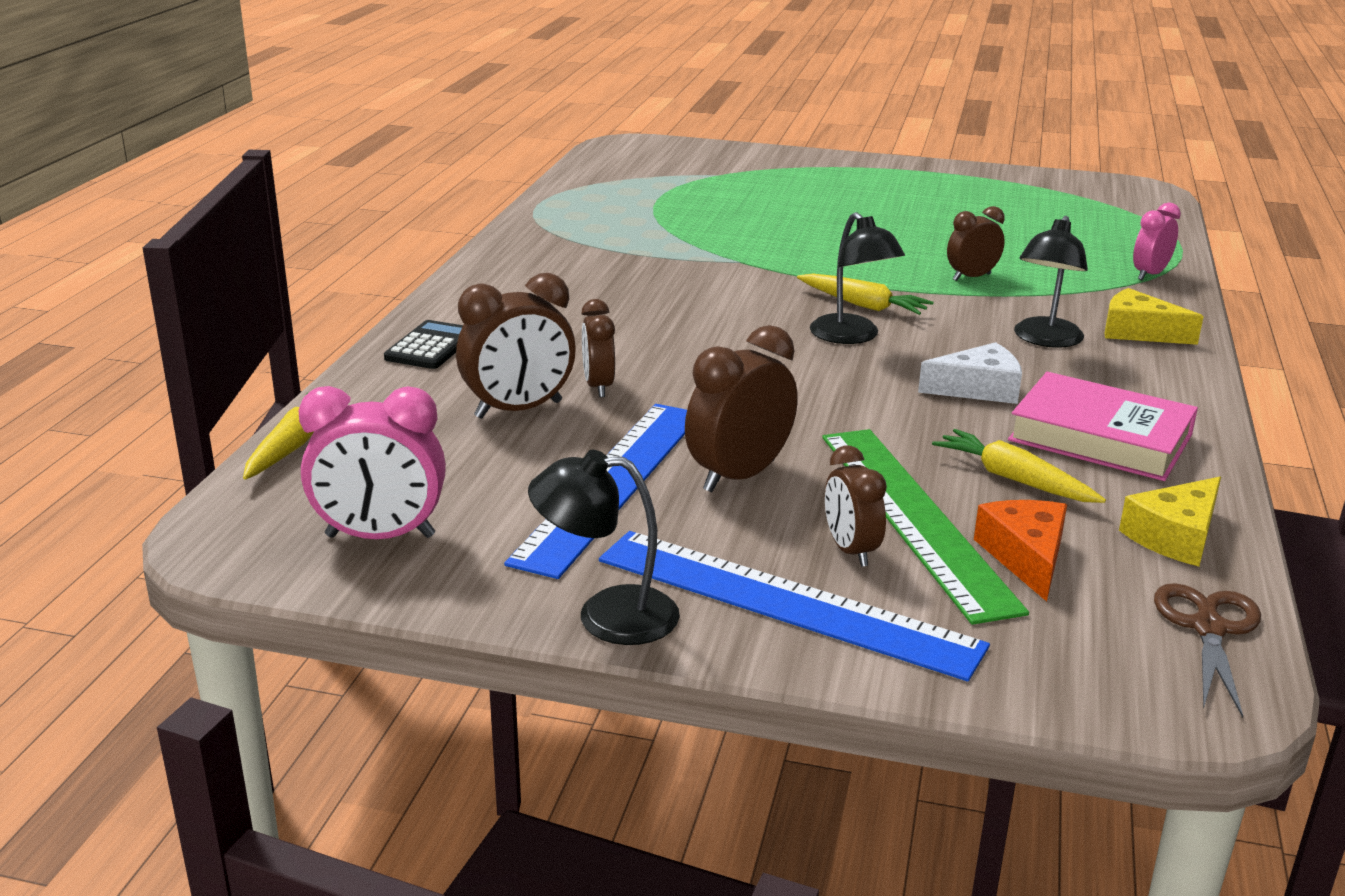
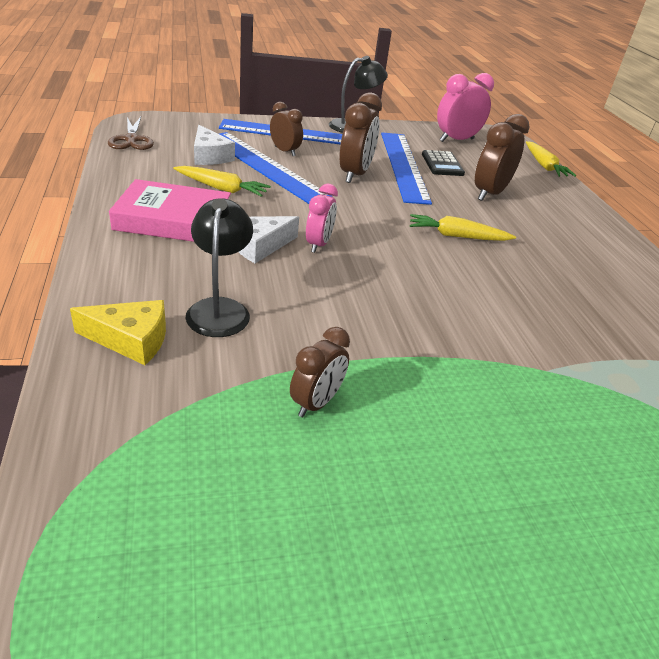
camera: 150 degrees right, 10 degrees up
(431, 346) = (591, 225): black calculator -> black calculator (442, 164)
(598, 386) = (473, 212): brown clock -> none
(852, 336) = (371, 281): black lamp -> none
(863, 305) = (390, 324): yellow carrot -> yellow carrot (457, 236)
(914, 517) = (264, 166): green ruler -> blue ruler
(1025, 557) = (210, 156): orange cheese -> white cheese
(1149, 274) = (95, 478): pink clock -> pink clock (318, 244)
(1175, 536) = (137, 171): yellow cheese -> none

